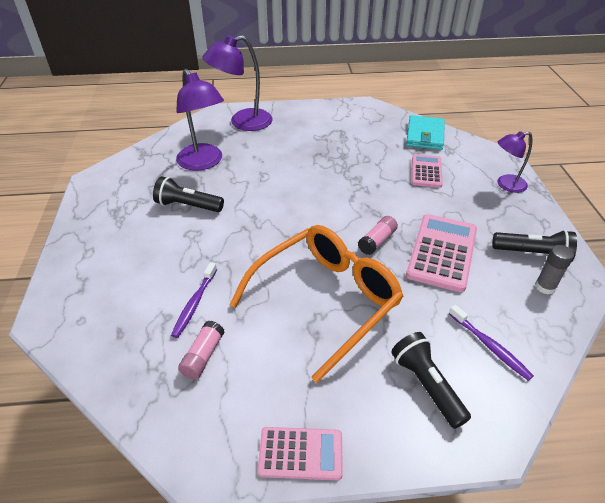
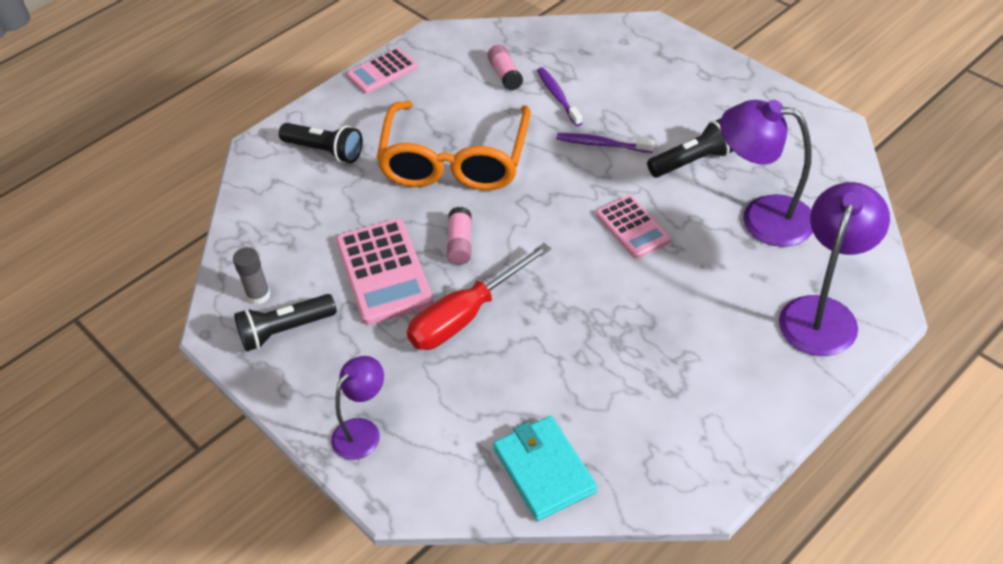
camera: 145 degrees right, 5 degrees up
(408, 203) = (466, 316): none -> red screwdriver
(426, 171) = (484, 386): pink calculator -> pink calculator (632, 227)
(490, 346) = (289, 207): purple toothbrush -> purple toothbrush (602, 144)

